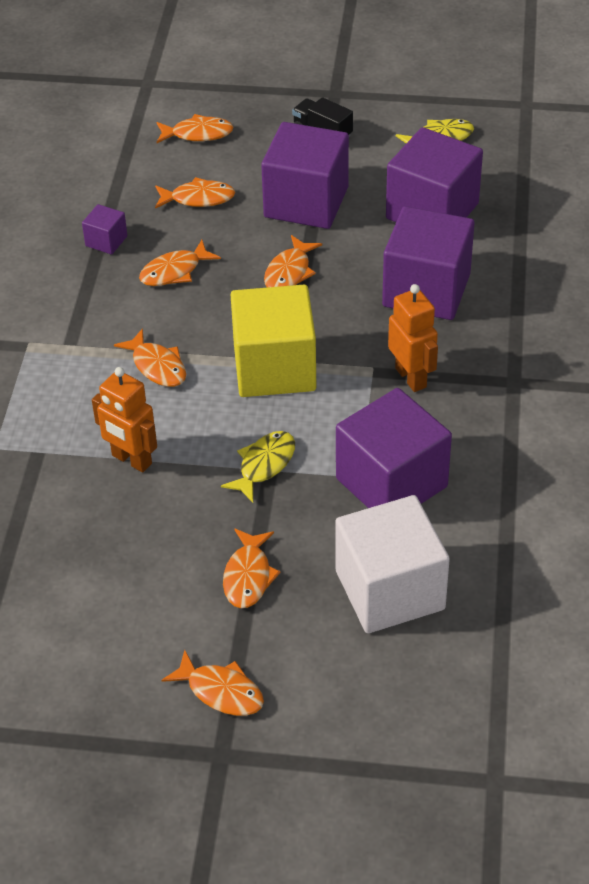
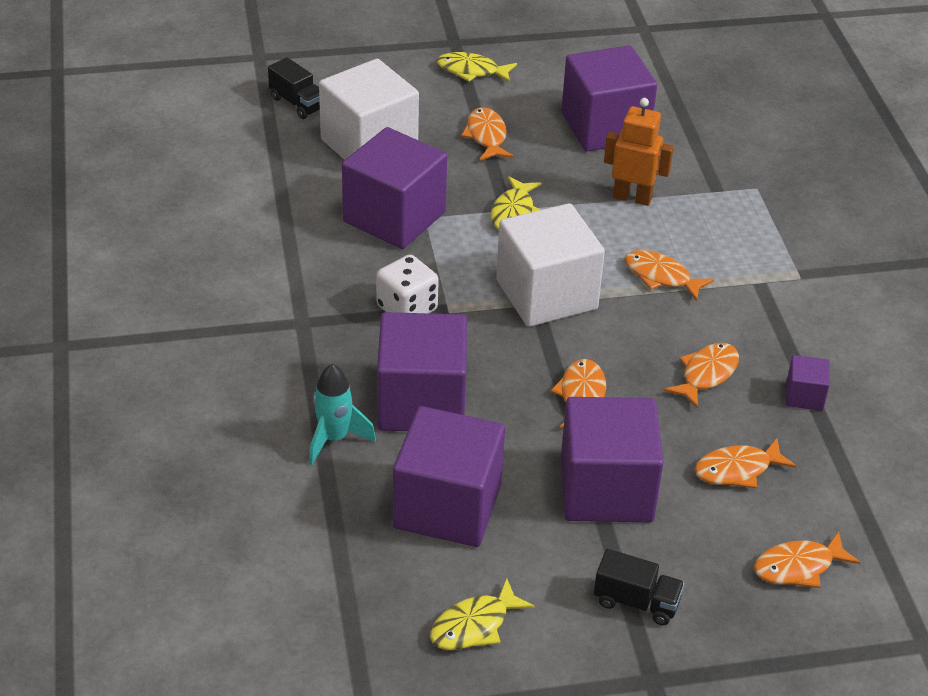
camera: 160 degrees right, 5 degrees down
(105, 563) = (605, 127): none -> purple cube
(221, 691) = (471, 71): orange fish -> yellow fish
(274, 368) = (546, 294): yellow cube -> white cube
(411, 377) = (407, 308): orange robot -> white dice
(460, 677) = (298, 103): none -> black truck
(507, 274) = (334, 439): none -> turquoise rocket

